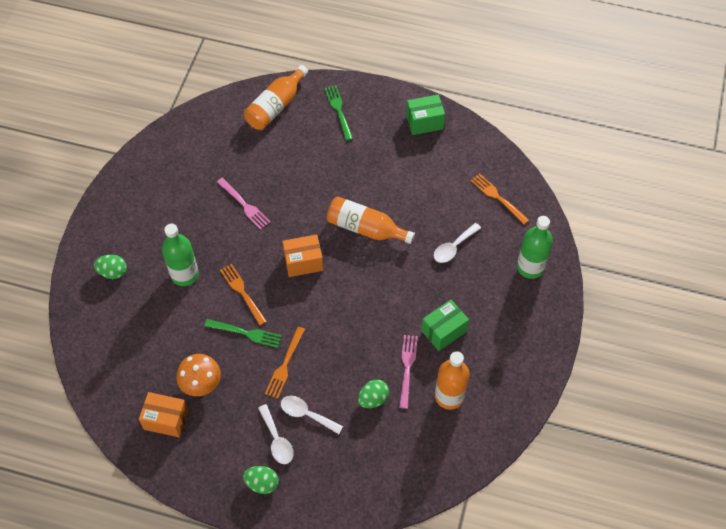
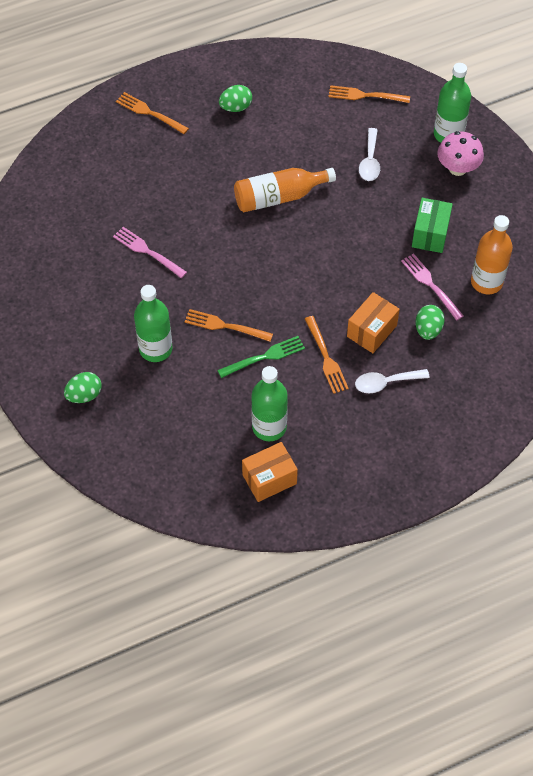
camera: 40 degrees left, 0 degrees up
(201, 384) = (269, 427): orange mushroom -> green bottle
(244, 205) = (147, 251): pink fork -> pink fork turned 150 degrees counterclockwise
(262, 483) = (406, 465): green egg -> green egg (236, 107)
(276, 106) = (86, 147): orange bottle -> none
(277, 440) = (382, 422): white spoon -> none
(303, 262) = (253, 263): orange box -> orange box (371, 331)
(338, 110) = (149, 113): green fork -> orange fork
(424, 122) = (238, 73): green box -> none
(512, 297) = (457, 168): none -> pink mushroom

